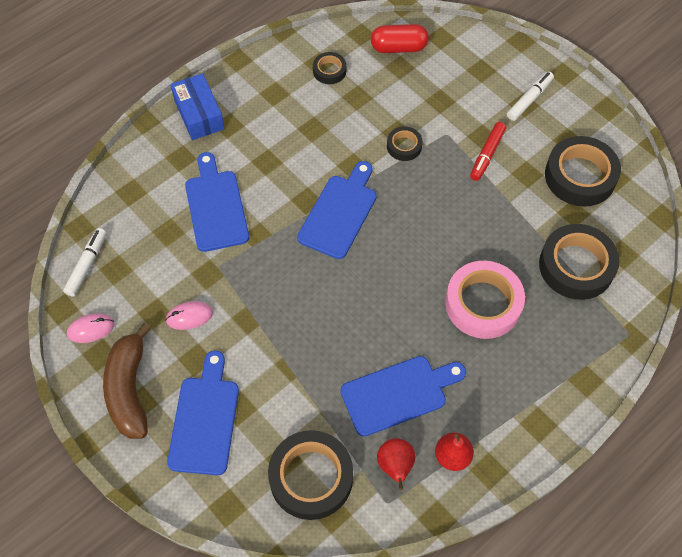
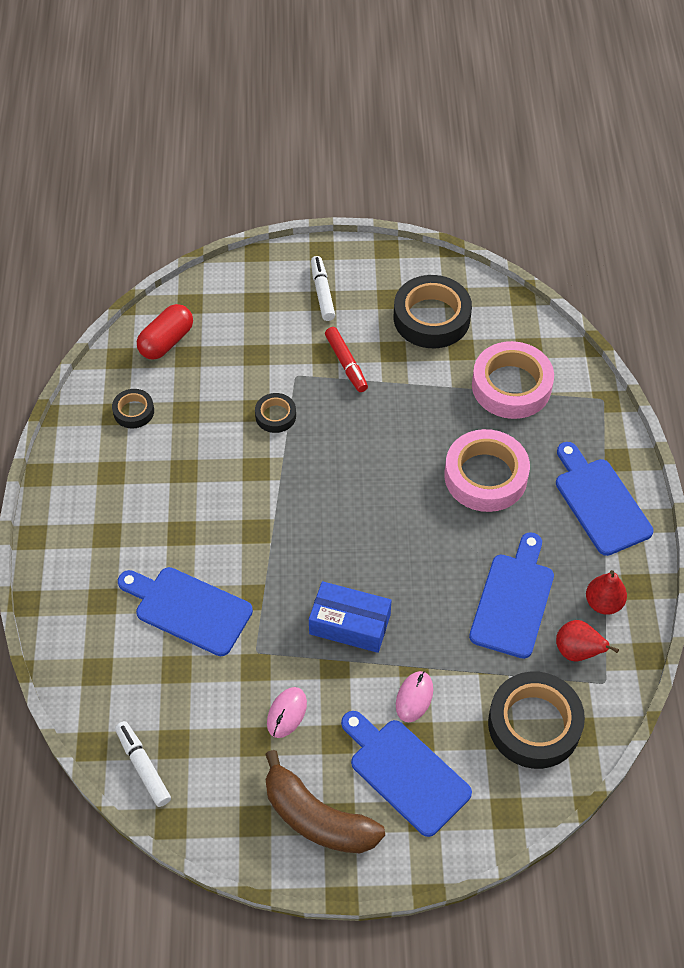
camera: 50 degrees left, 5 degrees down
(91, 329) = (220, 810): pink mouse -> pink mouse (414, 697)
(199, 114) = (67, 551): blue box -> blue box (350, 624)
(339, 213) = (295, 515): blue cutting board -> blue cutting board (600, 502)
(576, 266) = (511, 386): black tape -> pink tape

